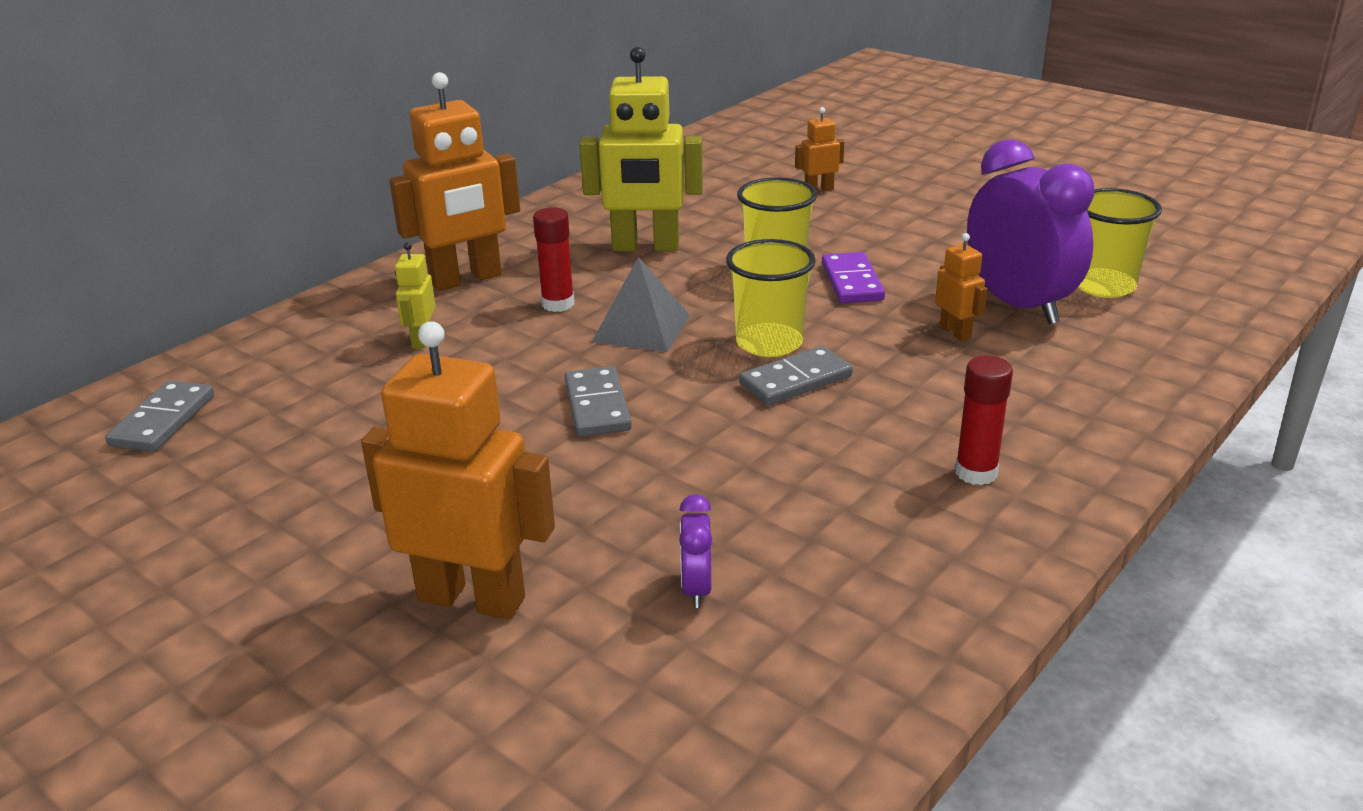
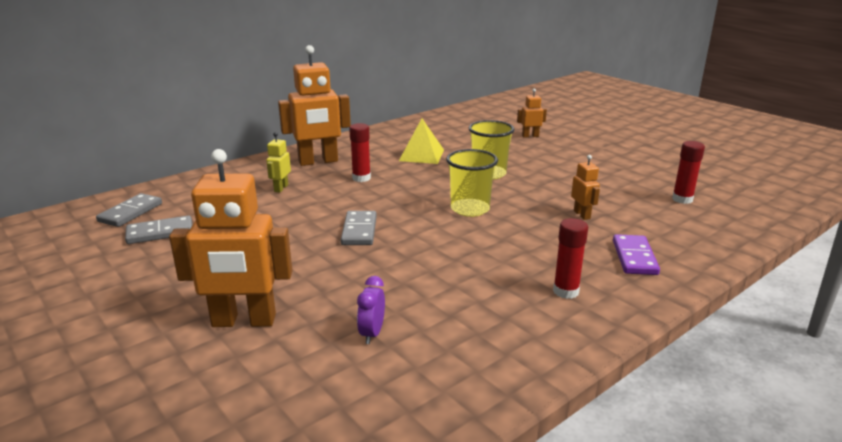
camera: 10 degrees right, 5 degrees down
(472, 598) = (244, 321): orange robot -> orange robot turned 150 degrees clockwise
(641, 328) = (401, 194): grey pyramid -> none
(645, 247) = (421, 155): yellow robot -> yellow pyramid
(795, 380) = (477, 230): grey domino -> grey domino (160, 233)
(851, 282) = (530, 183): purple domino -> purple domino (634, 257)
(1018, 305) = (626, 204): purple clock -> none
(1103, 286) = (682, 199): yellow cup -> red glue stick

